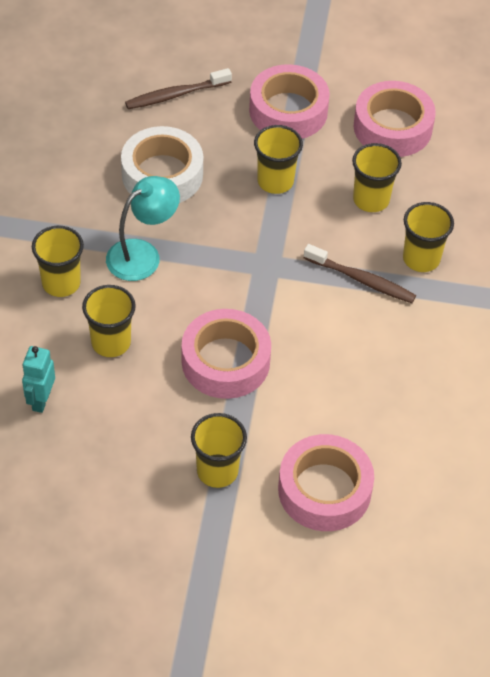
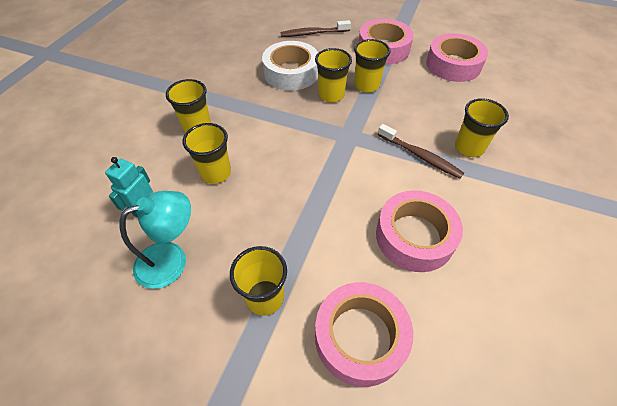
camera: 15 degrees right, 0 degrees up
(142, 254) = (261, 117): turquoise lamp -> turquoise lamp (172, 260)
(225, 361) = (299, 201): pink tape -> pink tape (414, 236)
(371, 200) = (433, 104): yellow cup -> yellow cup (331, 95)

